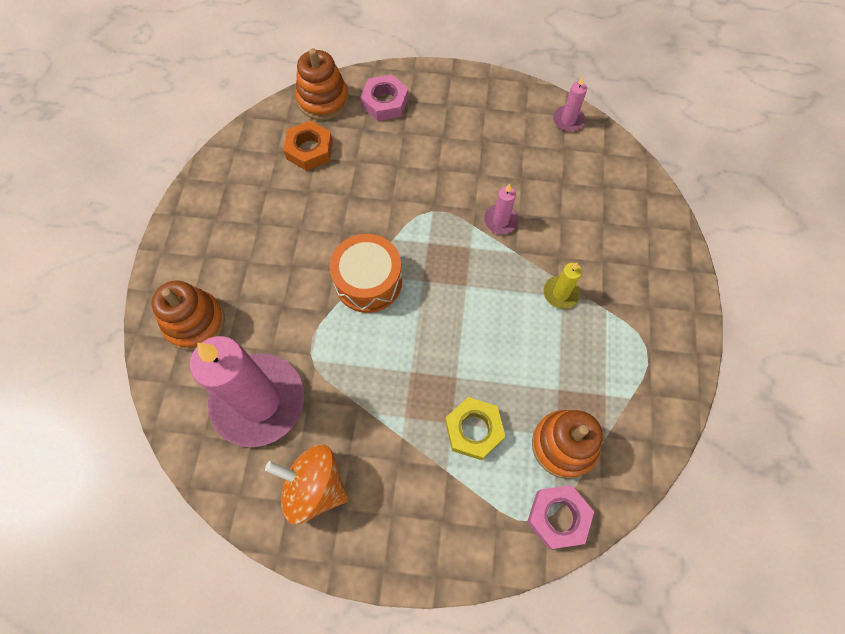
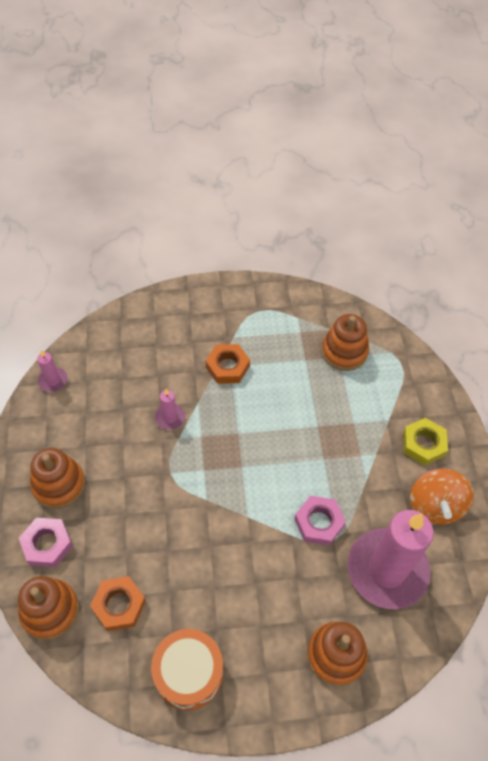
camera: 105 degrees left, 10 degrees down
(368, 281) = (254, 510): orange drum -> orange drum (188, 672)
(444, 115) = (59, 484): none -> orange stacking toy
(474, 430) = (353, 407): yellow nut -> yellow nut (423, 444)
(558, 517) = (393, 350): pink nut -> pink nut (319, 523)
(561, 293) = (227, 367): yellow candle -> orange nut

